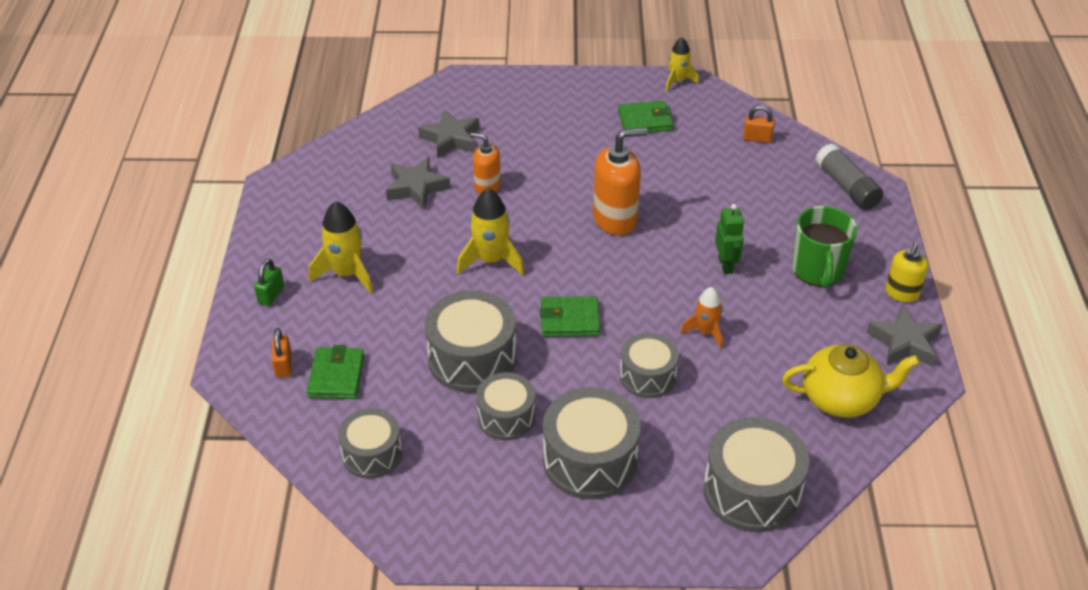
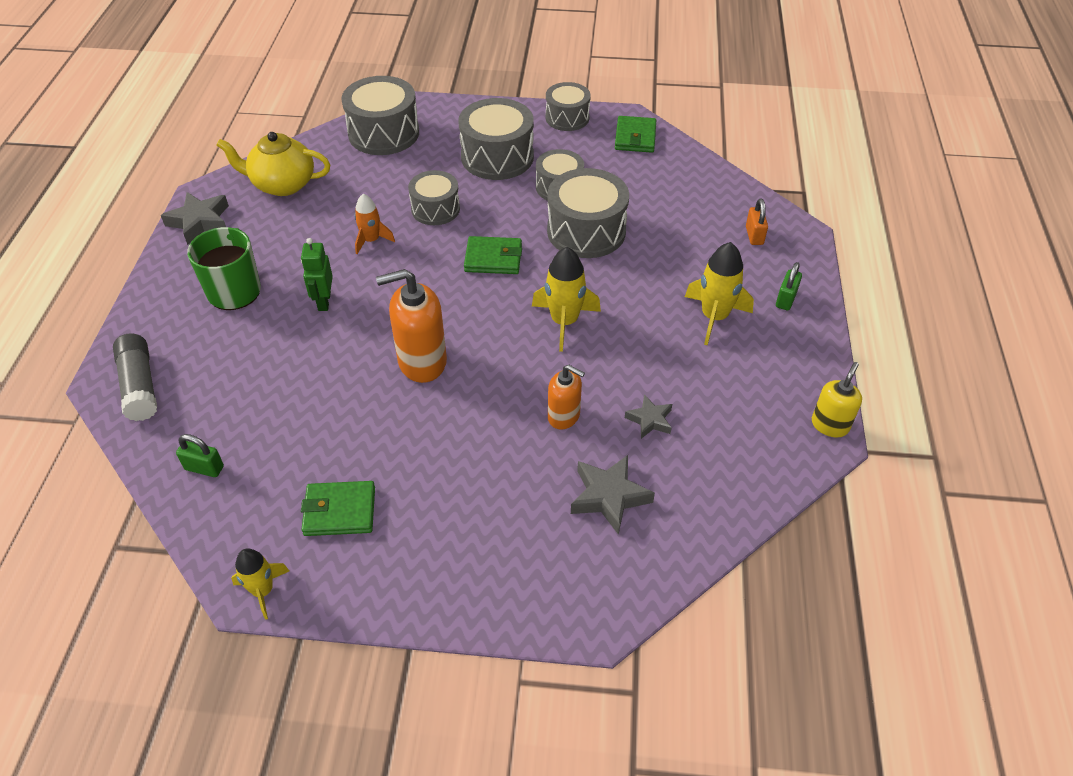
camera: 175 degrees left, 5 degrees up
(336, 376) = (705, 224): green wallet -> green wallet (635, 137)
(372, 454) = (665, 169): grey drum -> grey drum (567, 118)
(416, 188) = (650, 420): grey star -> grey star, size x0.62
(757, 138) = (204, 468): orange padlock -> green padlock
(901, 293) = (169, 263): yellow soap dispenser -> yellow soap dispenser (830, 425)

